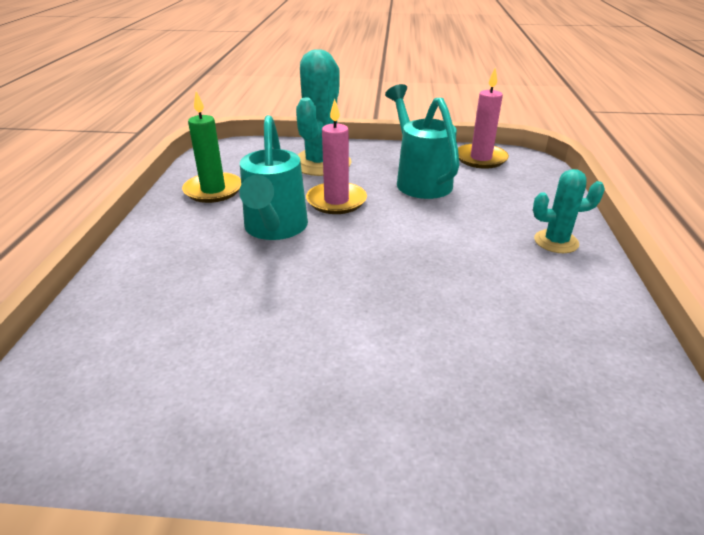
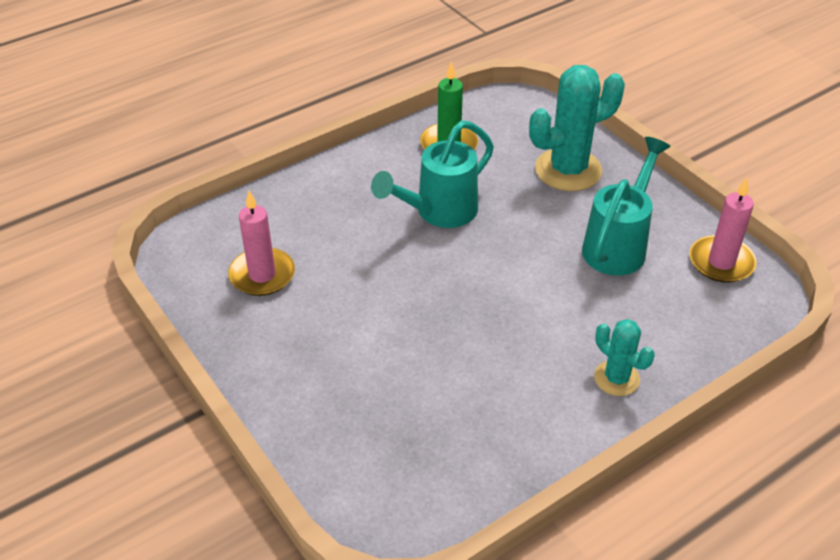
camera: 50 degrees right, 10 degrees up
(336, 201) = (518, 218): pink candle -> pink candle (262, 275)

